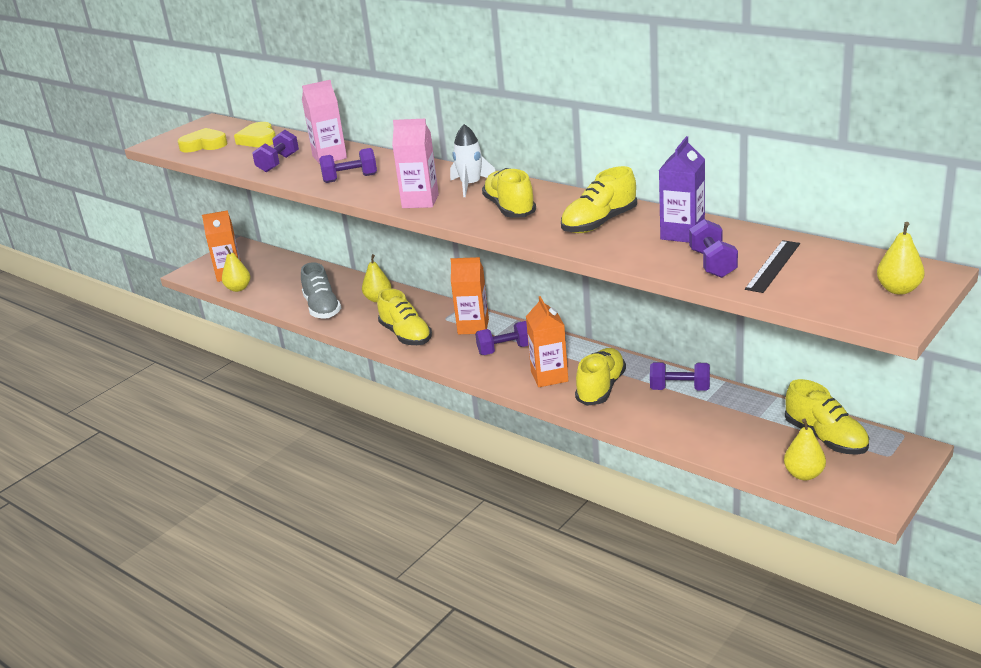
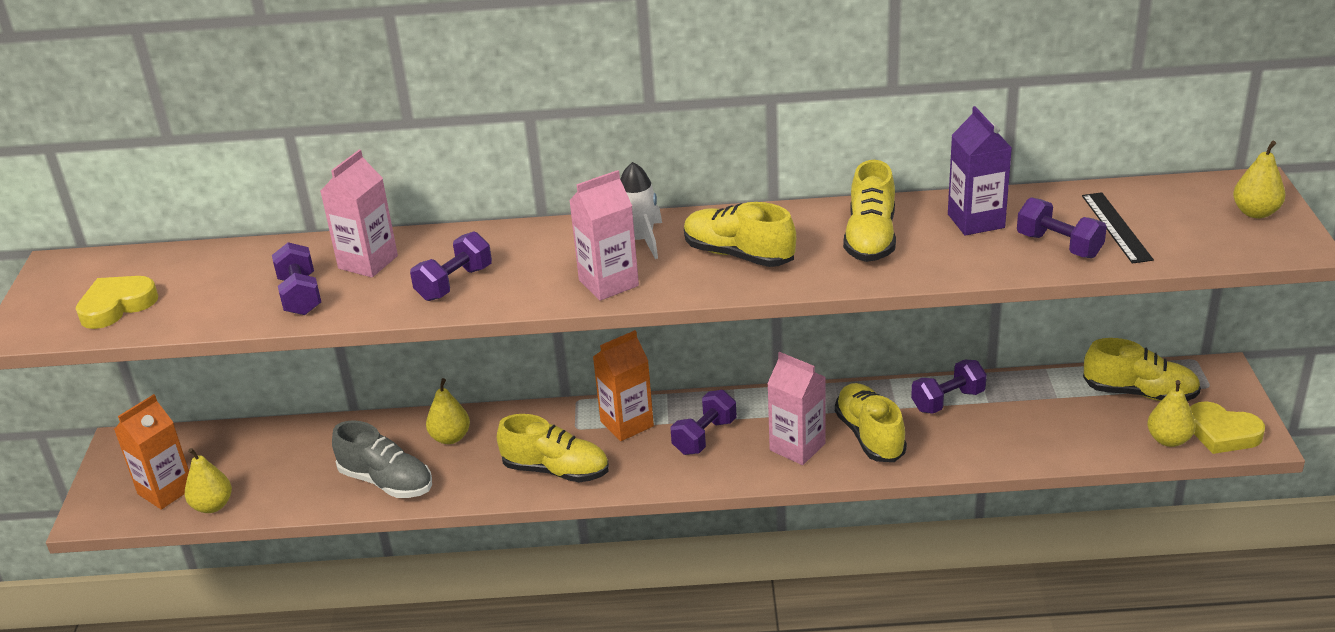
camera: 40 degrees left, 5 degrees up
(258, 139) = (201, 270): yellow heart -> yellow heart (1222, 433)
(549, 376) = (797, 447): orange carton -> pink carton

